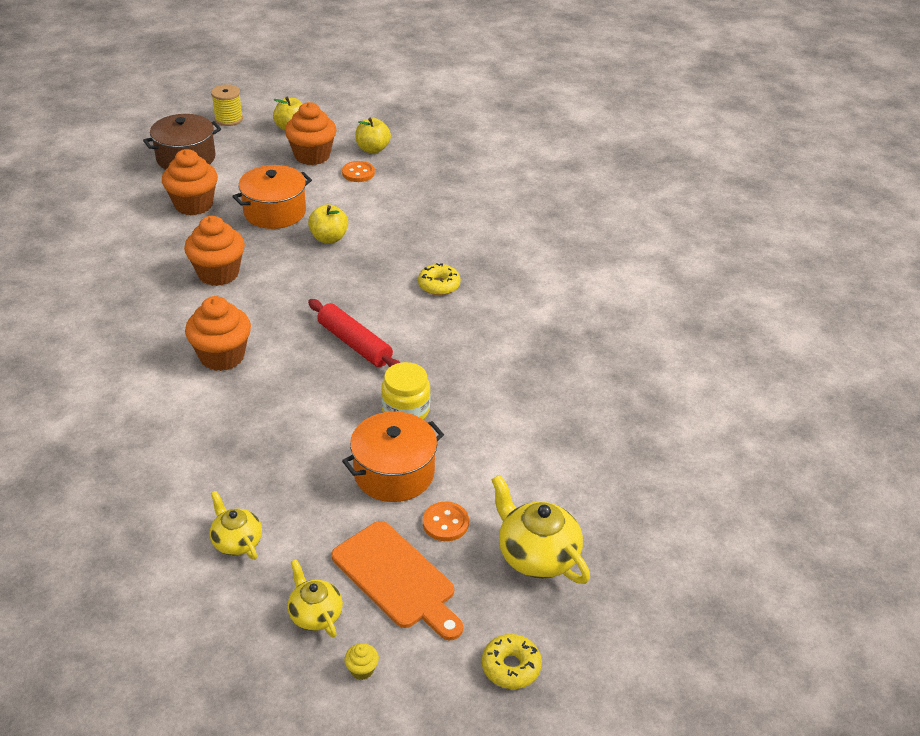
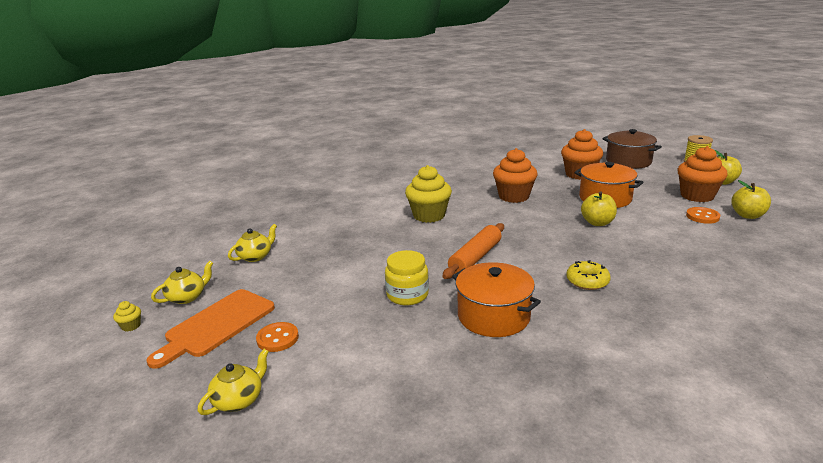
camera: 80 degrees right, 15 degrees down
(222, 356) = (429, 215): orange cupcake -> yellow cupcake
(354, 344) = (475, 258): red rolling pin -> orange rolling pin
(394, 473) = (331, 303): orange pot -> orange pot (493, 316)
(511, 667) = (108, 403): yellow donut -> none
(536, 555) = (239, 400): yellow teapot -> yellow teapot, size x0.62

